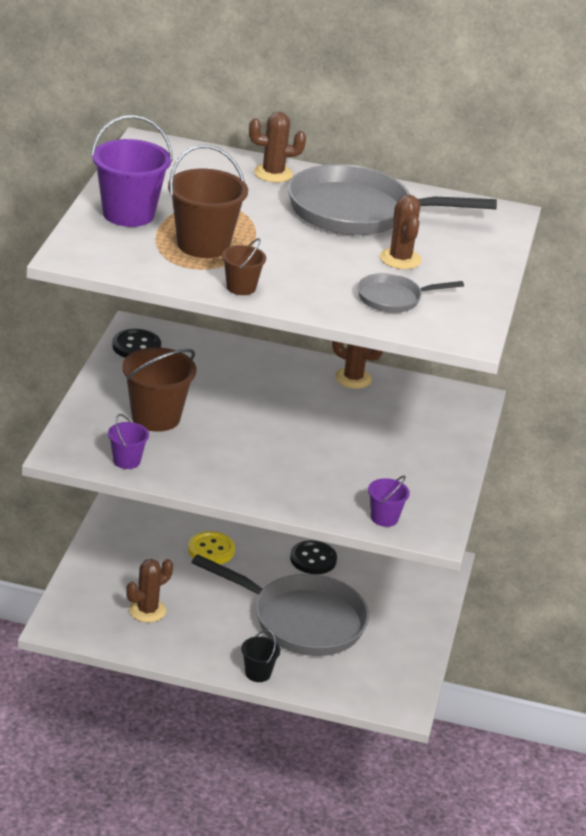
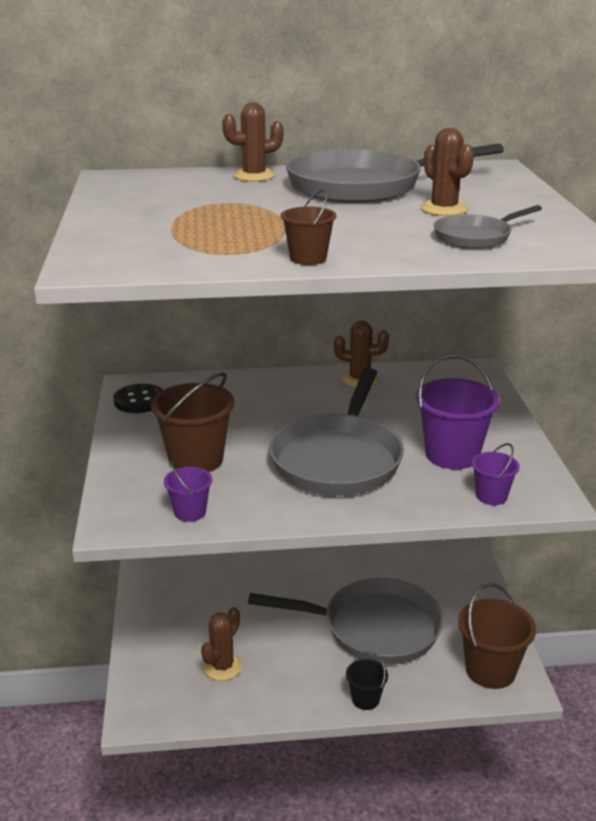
camera: 15 degrees left, 5 degrees down
(128, 214) = (129, 225): purple bucket -> purple bucket (452, 455)
(203, 245) = (232, 233): brown bucket -> brown bucket (490, 670)
(211, 550) = (252, 584): yellow button -> none
(277, 450) = (338, 459): none -> grey pan
(313, 559) = (348, 565): black button -> none

